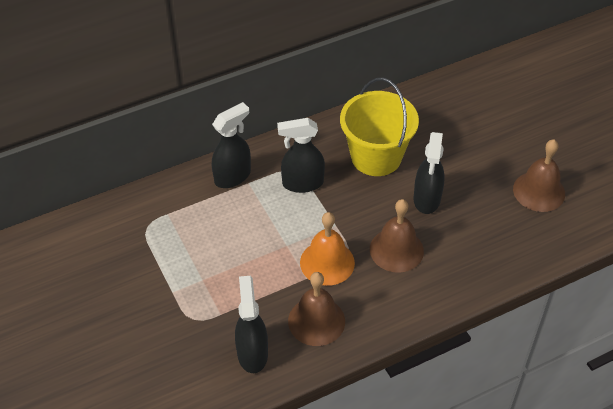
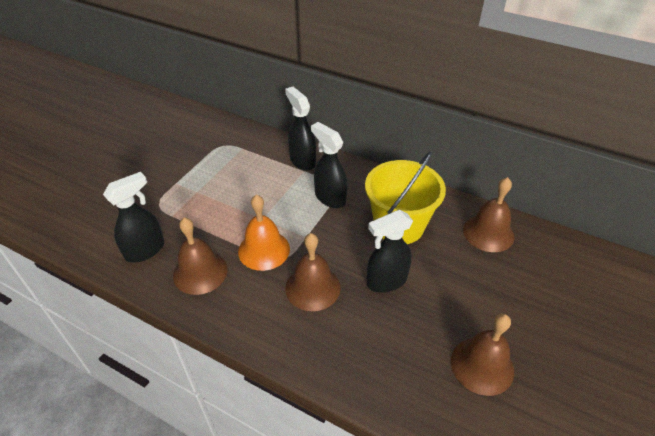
camera: 55 degrees right, 5 degrees down
(233, 176) = (302, 161): black spray bottle -> black spray bottle turned 135 degrees counterclockwise
(429, 108) = (488, 233): none -> brown bell

